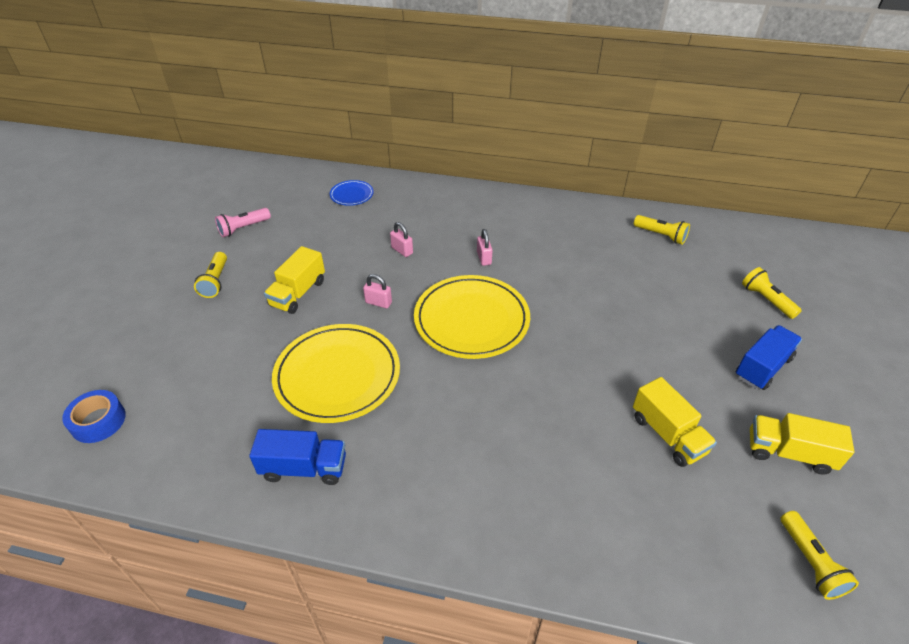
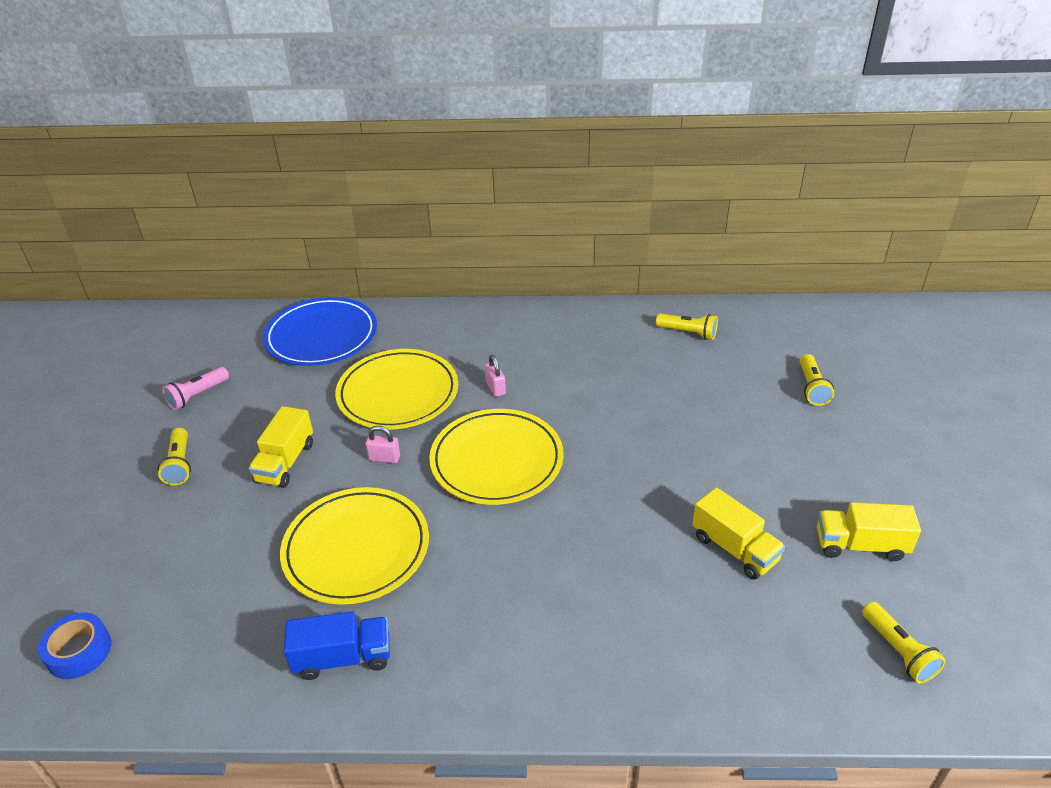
camera: 10 degrees left, 5 degrees down
(352, 195) = (321, 336): blue plate -> blue plate, size x2.12
(402, 250) = (398, 393): pink padlock -> yellow plate
(762, 367) = (820, 461): blue truck -> none
(766, 300) = (812, 388): yellow flashlight -> yellow flashlight turned 135 degrees counterclockwise

